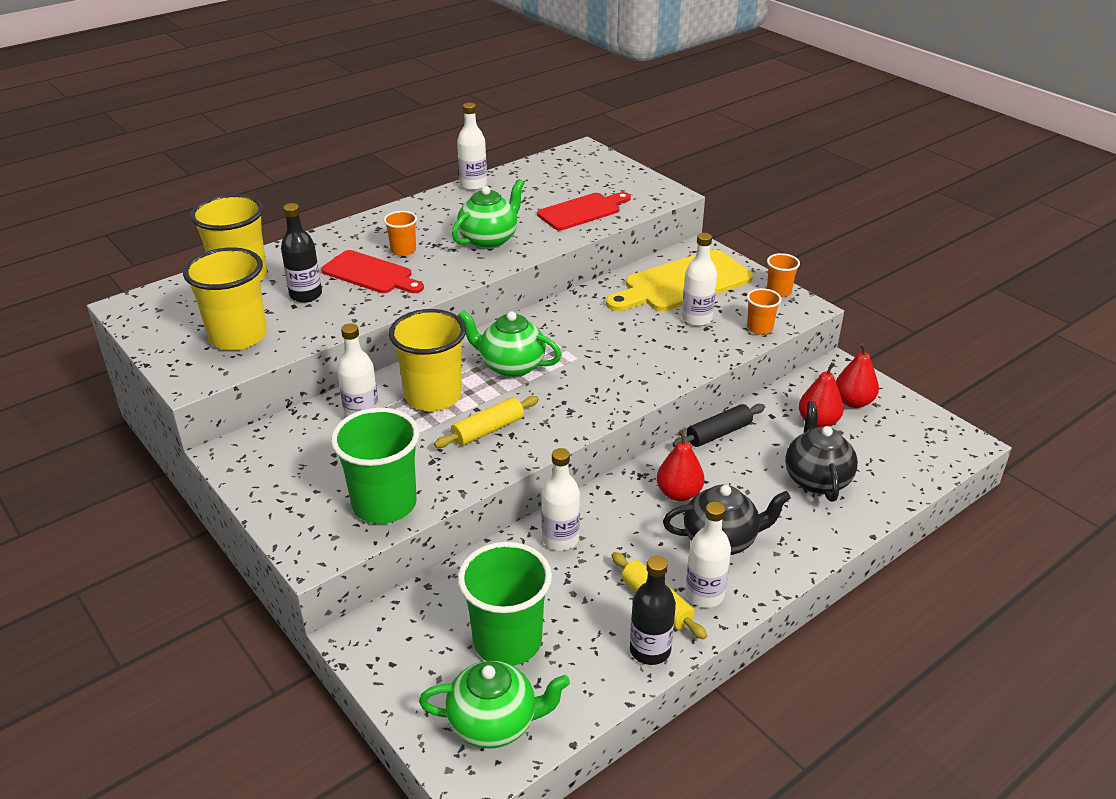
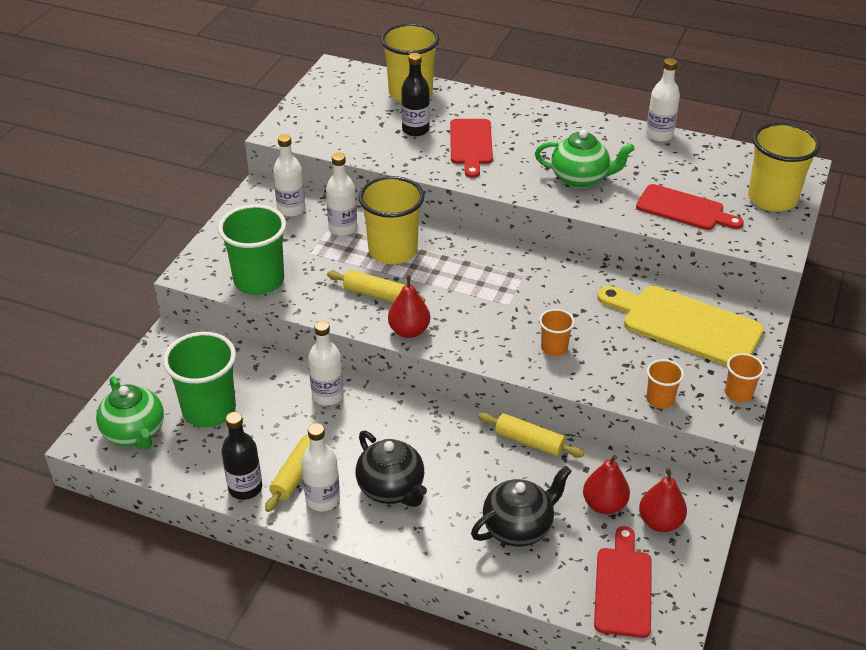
camera: 60 degrees right, 5 degrees up
(238, 336) = (341, 126): yellow cup -> yellow cup (772, 199)
(403, 250) = (519, 145): orange cup -> orange cup (554, 348)
(511, 366) = (464, 273): green teapot -> none
(679, 493) = (430, 443): red pear -> red pear (409, 331)
(696, 319) = (635, 353): white bottle -> white bottle (291, 209)
(718, 433) = (529, 441): black rolling pin -> yellow rolling pin
(912, 448) = (623, 587): none -> red cutting board

